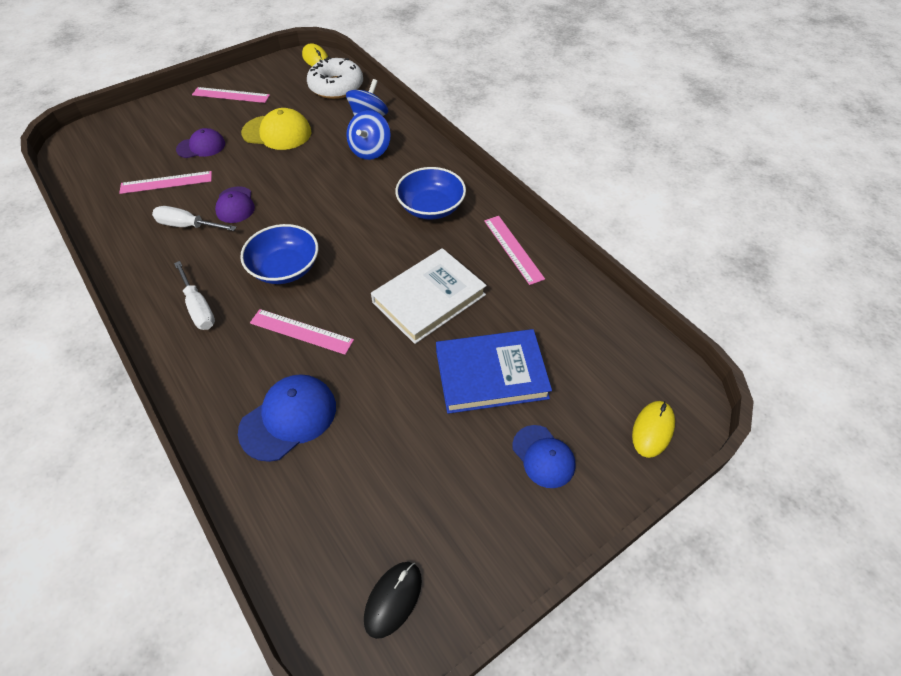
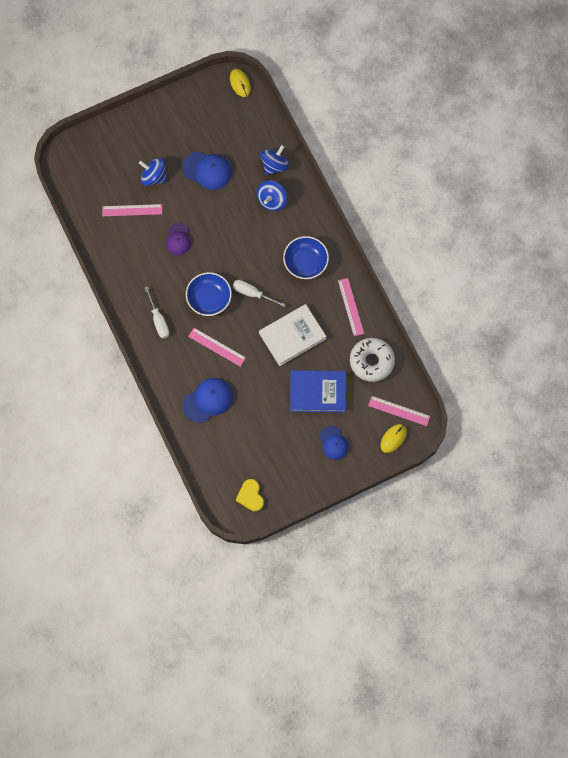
camera: 10 degrees right, 20 degrees up
(188, 226) = (149, 253): white screwdriver -> white screwdriver (253, 293)
(201, 146) = (154, 177): purple cap -> blue spinning top
(231, 95) = (173, 120): pink ruler -> pink ruler (399, 411)
(277, 133) = (207, 170): yellow cap -> blue cap
(336, 87) = (253, 123): white donut -> white donut (371, 361)
(393, 599) = (250, 496): black mouse -> yellow heart

